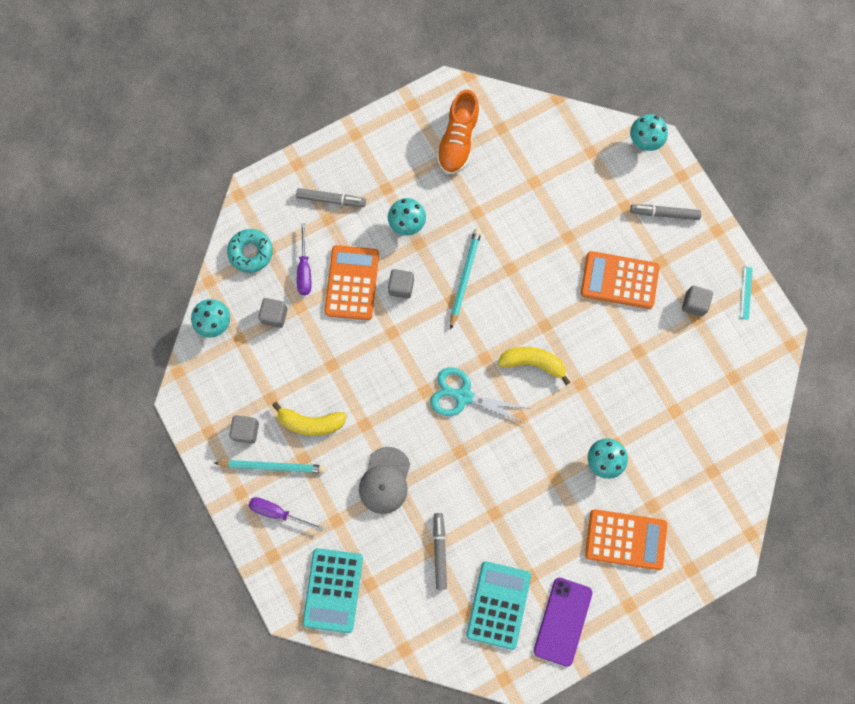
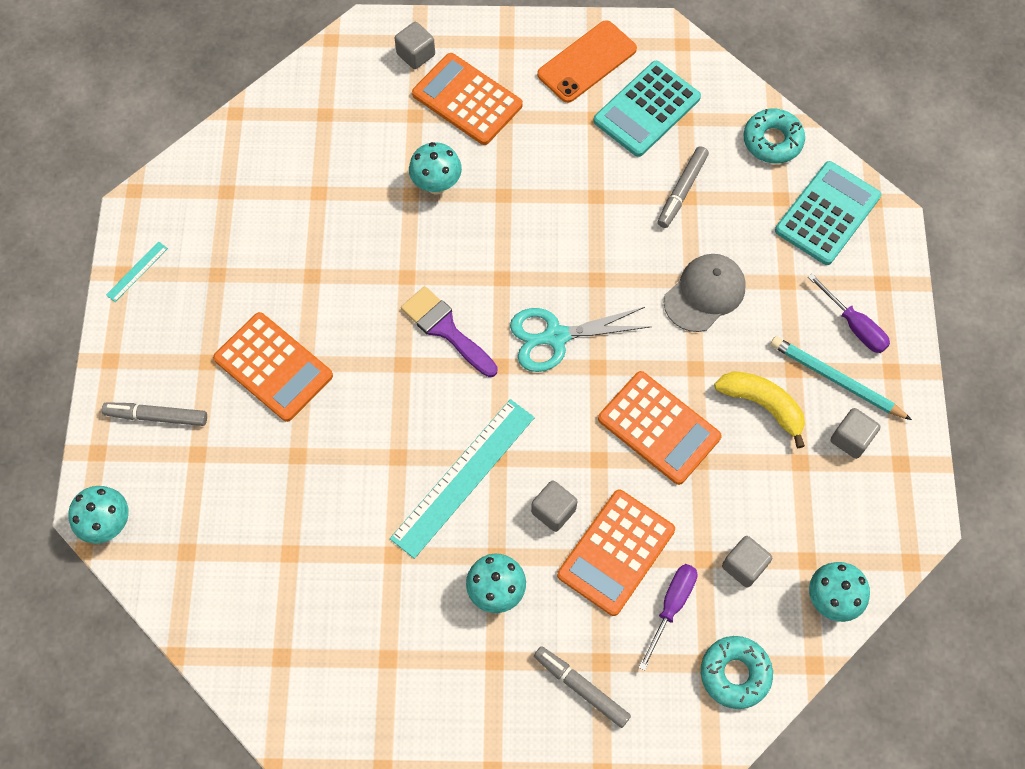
camera: 150 degrees left, 10 degrees down
(367, 372) = (659, 428): none -> orange calculator
(398, 629) = (772, 141): none -> turquoise donut
(458, 141) = (353, 673): orange shoe -> none
(463, 396) = (555, 337): turquoise scissors -> turquoise scissors turned 120 degrees clockwise
(465, 277) = (463, 477): turquoise pencil -> turquoise ruler
(533, 363) = (445, 329): yellow banana -> purple brush
(563, 621) = (587, 62): purple phone -> orange phone
(664, 214) = (157, 416): grey marker -> grey marker turned 150 degrees clockwise
(694, 304) = (206, 292): grey cube -> grey cube (416, 54)

